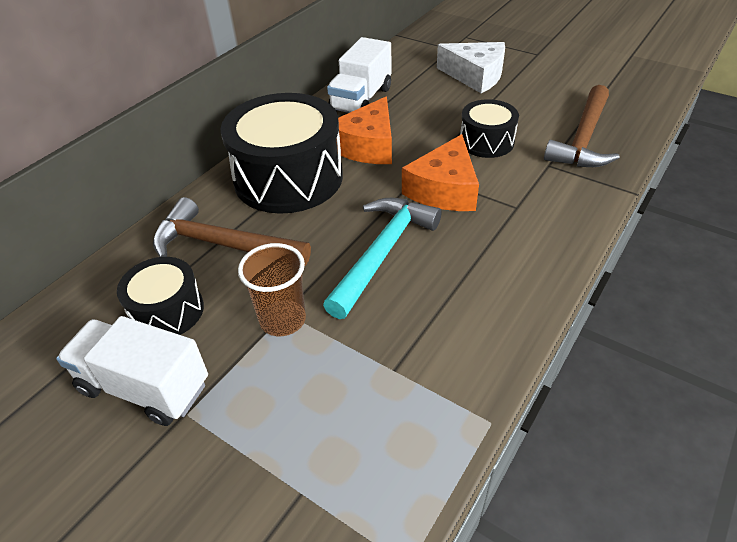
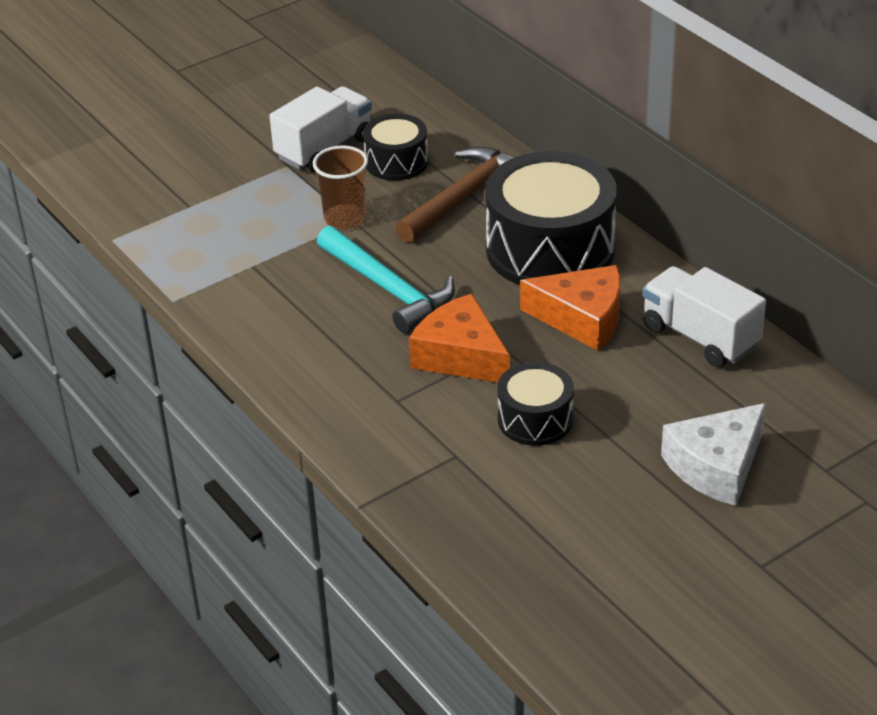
camera: 110 degrees right, 5 degrees down
(367, 146) = (582, 318): orange cheese -> orange cheese turned 150 degrees clockwise
(583, 139) = (491, 510): brown hammer -> none

